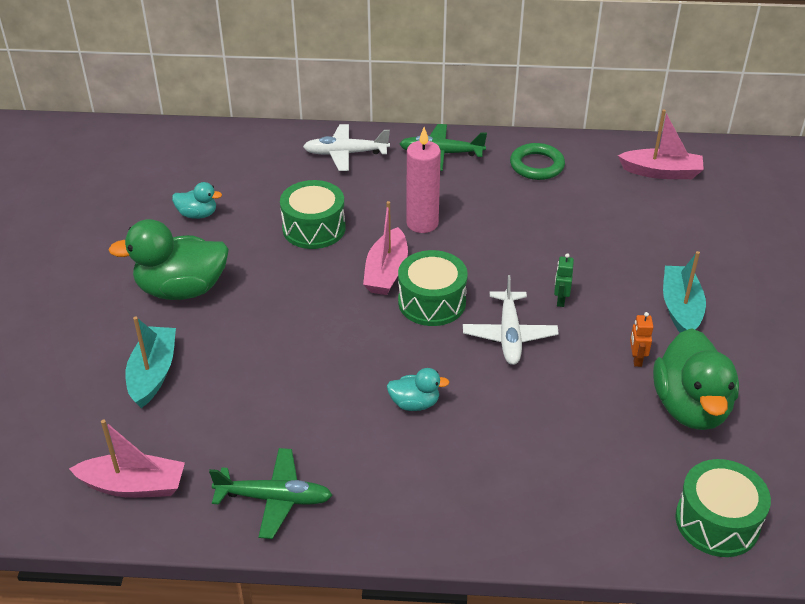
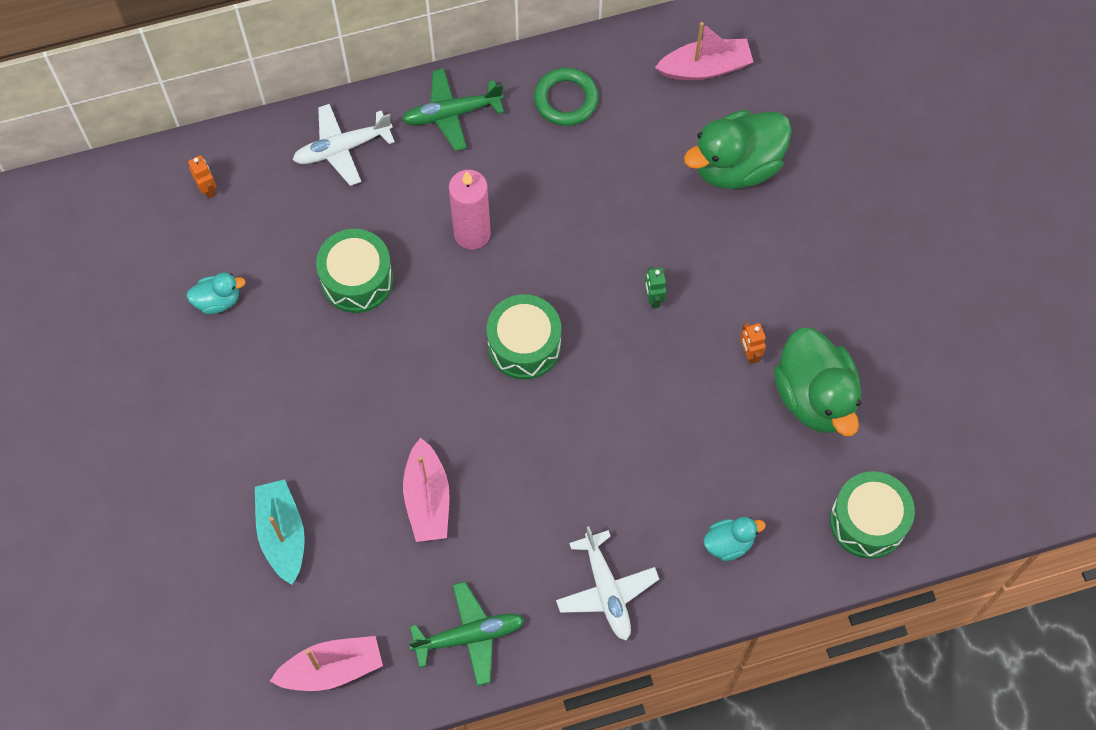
camera: 20 degrees left, 25 degrees up
(182, 289) = (255, 415): green duck -> green duck (736, 166)
(231, 152) = (207, 189): none -> orange robot
(386, 272) = (461, 318): pink boat -> pink boat (427, 499)
(415, 403) = (556, 482): turquoise duck -> turquoise duck (729, 543)
(509, 335) = (617, 363): white plane -> white plane (606, 590)
(680, 308) = (775, 270): turquoise boat -> none

